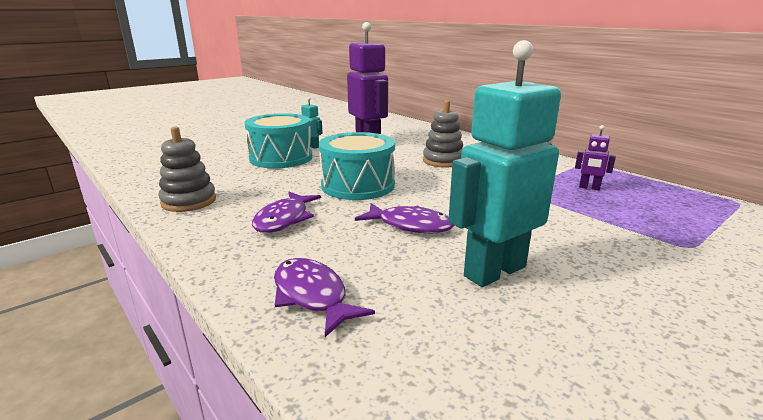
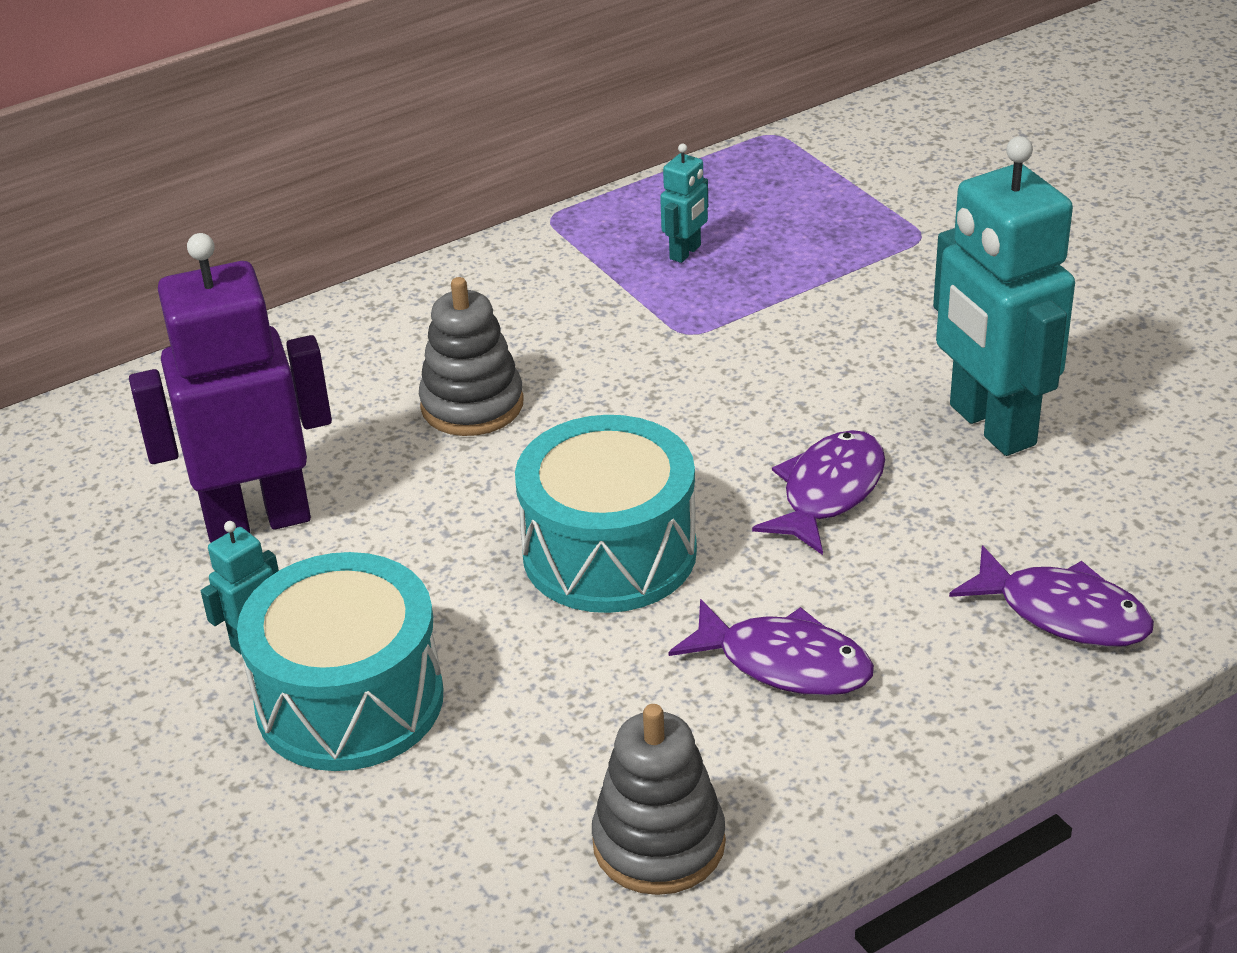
camera: 80 degrees left, 15 degrees up
(312, 296) = (1063, 613): purple fish -> purple fish turned 120 degrees counterclockwise
(589, 188) = (685, 252): purple robot -> turquoise robot

